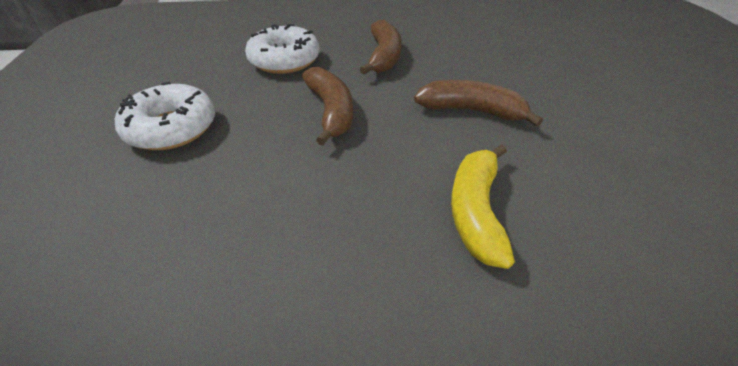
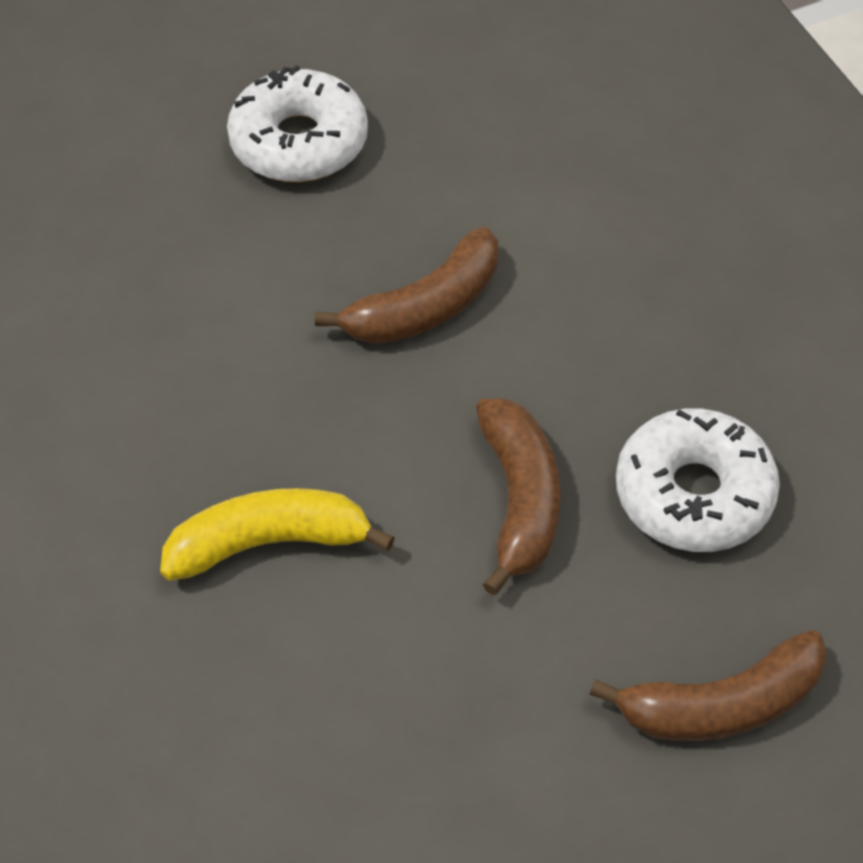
camera: 70 degrees right, 10 degrees up
(284, 60) = (554, 183): white donut -> white donut (694, 494)
(384, 56) = (651, 323): brown banana -> brown banana (721, 705)

